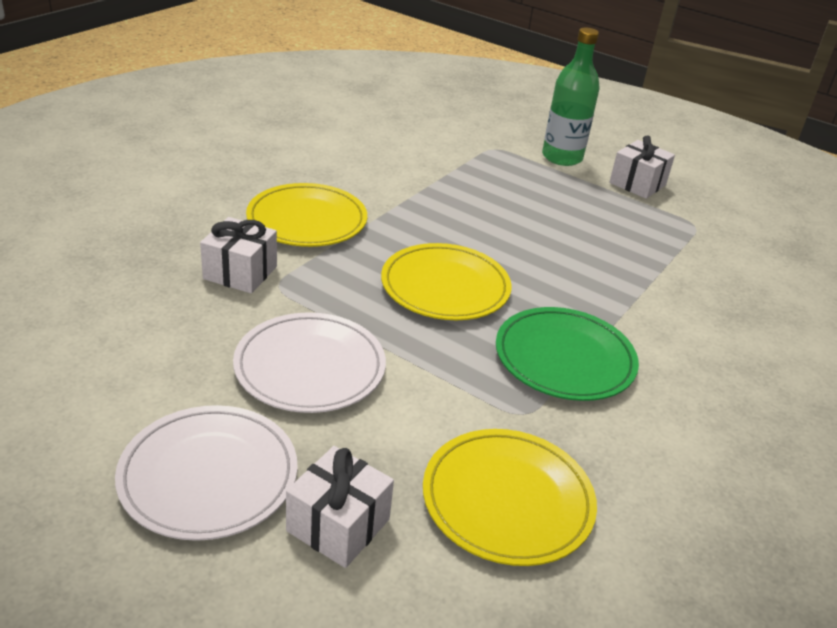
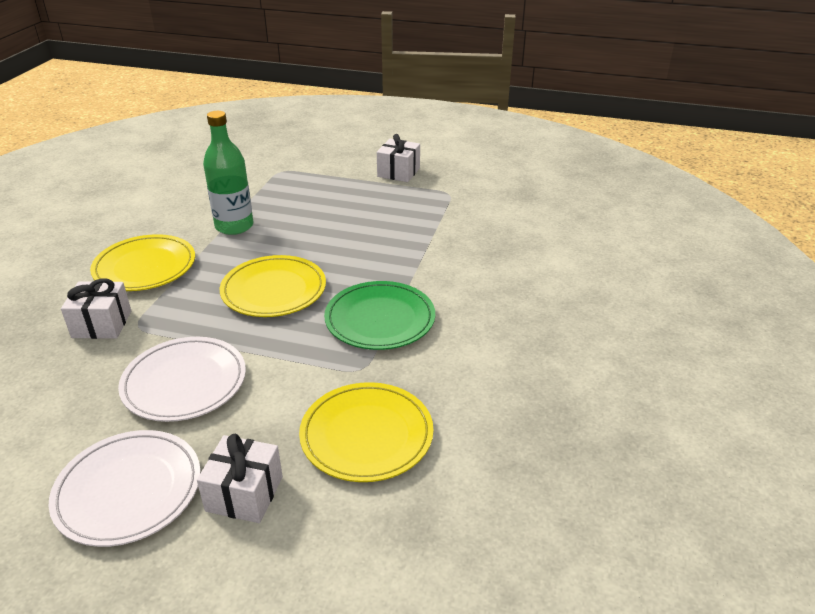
camera: 15 degrees left, 0 degrees up
(562, 157) = (336, 165): green bottle -> green bottle (234, 226)

